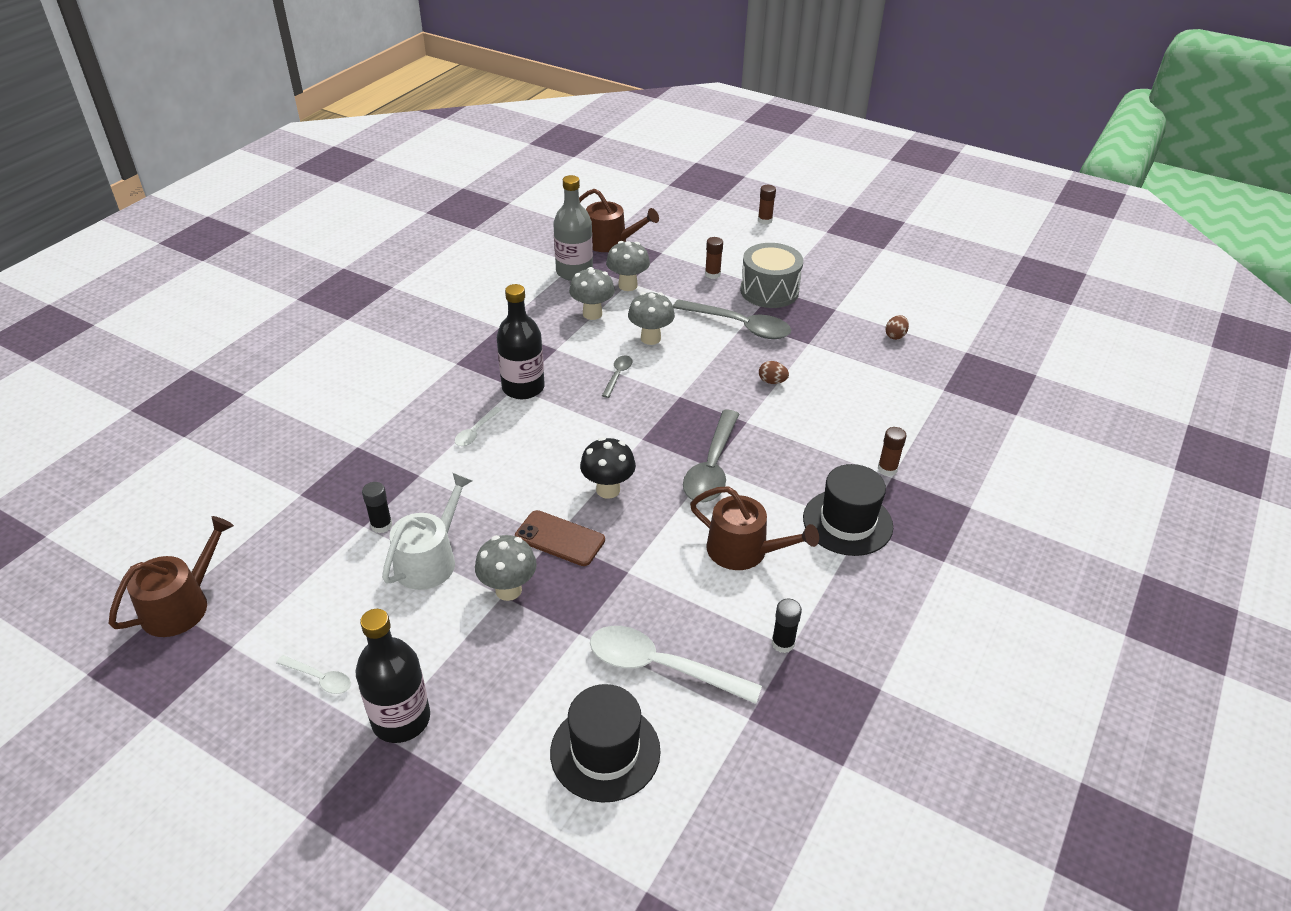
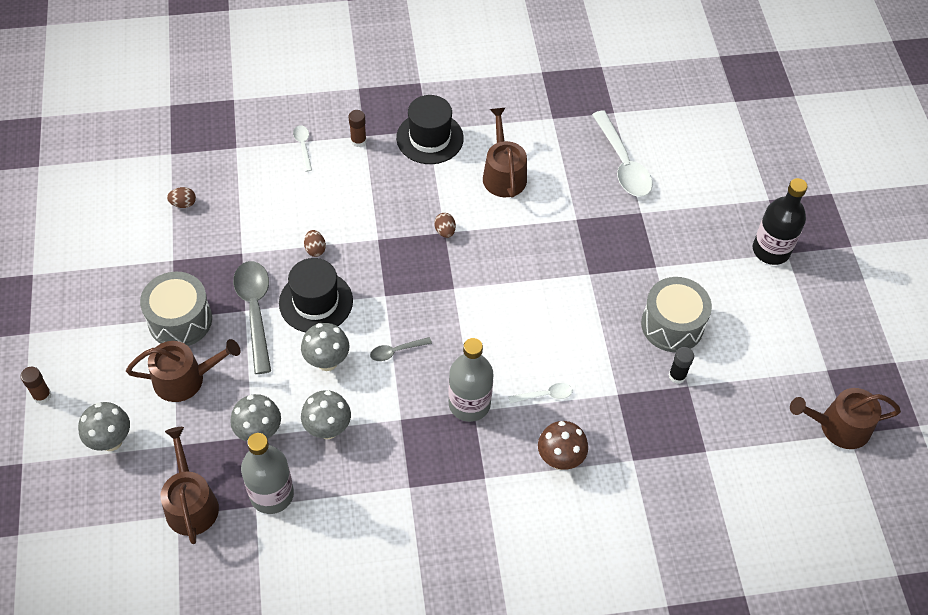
camera: 130 degrees left, 15 degrees up
(320, 678) = (794, 307): white spoon -> white spoon (303, 146)
(415, 407) = (560, 459): none -> brown mushroom
(429, 559) = (672, 325): white watering can -> grey drum
(508, 590) = (649, 266): grey mushroom -> grey mushroom (111, 441)
(523, 388) = (469, 404): black bottle -> grey bottle
(560, 538) = (587, 270): brown phone -> none
(605, 751) = (692, 155): black hat -> black hat (316, 302)
(608, 490) = (521, 274): black mushroom -> none
(712, 274) = (185, 378): brown glue stick -> brown watering can
(712, 467) = (445, 231): grey spoon -> brown egg
(783, 643) = (553, 122): black glue stick -> none

